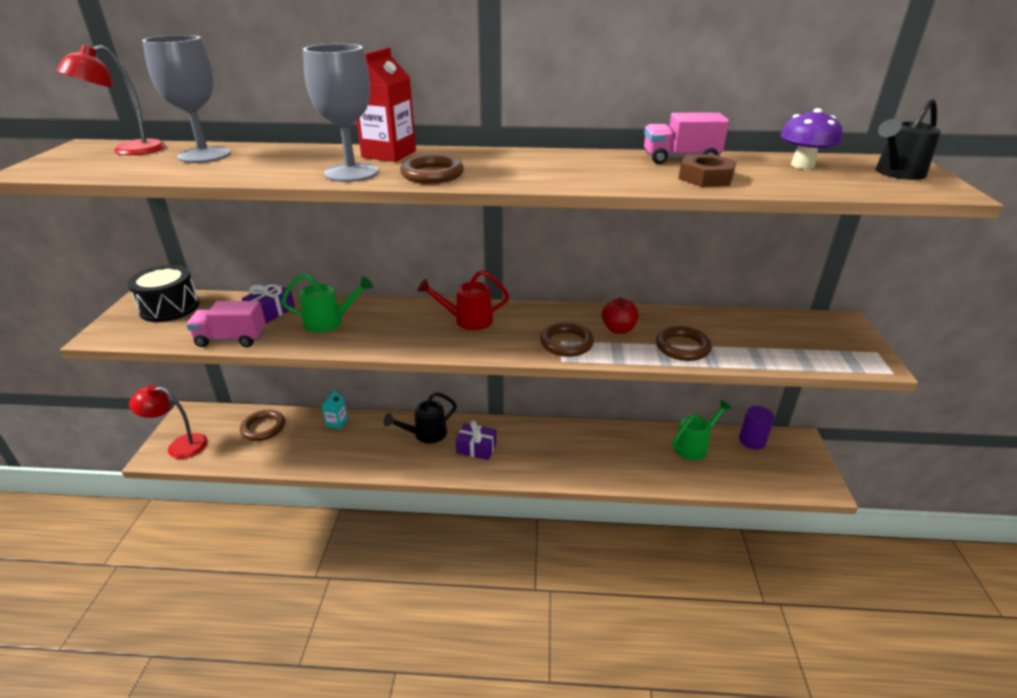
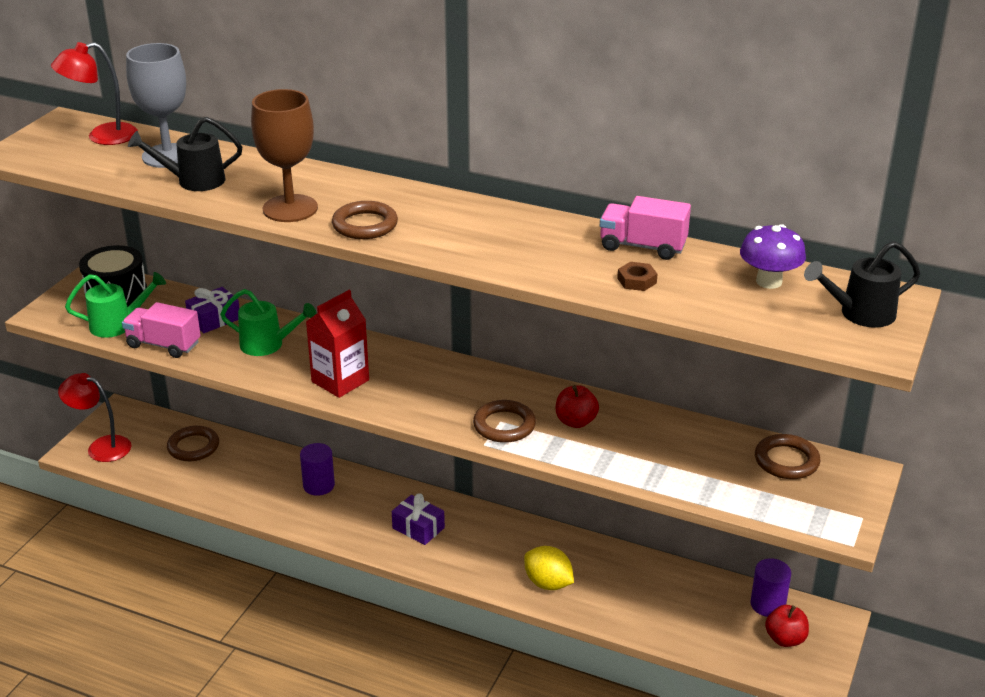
camera: 20 degrees right, 0 degrees up
(337, 423) = (275, 460): turquoise carton -> none
(351, 173) = (290, 208): grey goblet -> brown goblet
(381, 434) = (319, 485): none -> purple cylinder
(389, 154) = (343, 185): red carton -> red carton (340, 381)
(425, 434) = (368, 498): black watering can -> black watering can (193, 181)
(467, 320) = (414, 374): red watering can -> none
(596, 465) = (548, 583): none -> yellow lemon
(682, 347) = (631, 459): brown ring -> brown ring (786, 461)
(694, 446) = (686, 592): green watering can -> green watering can (118, 325)
(705, 178) = (636, 281): brown nut -> brown nut, size x0.63
(781, 462) = (785, 639): none -> red apple

